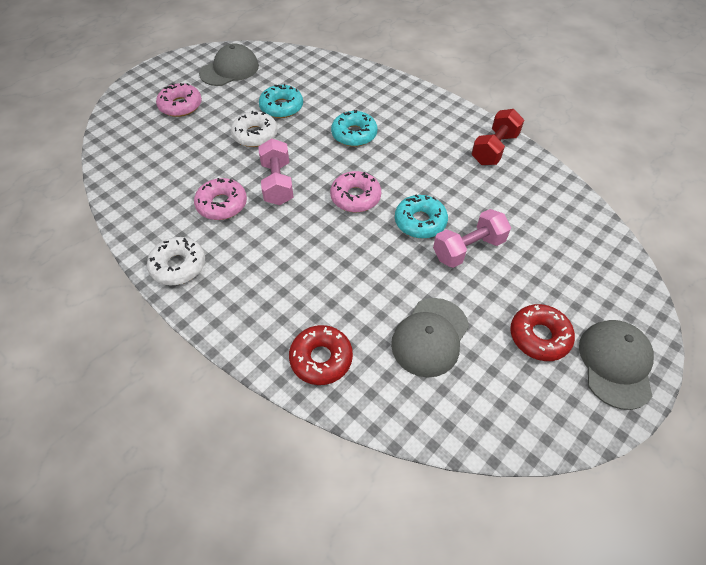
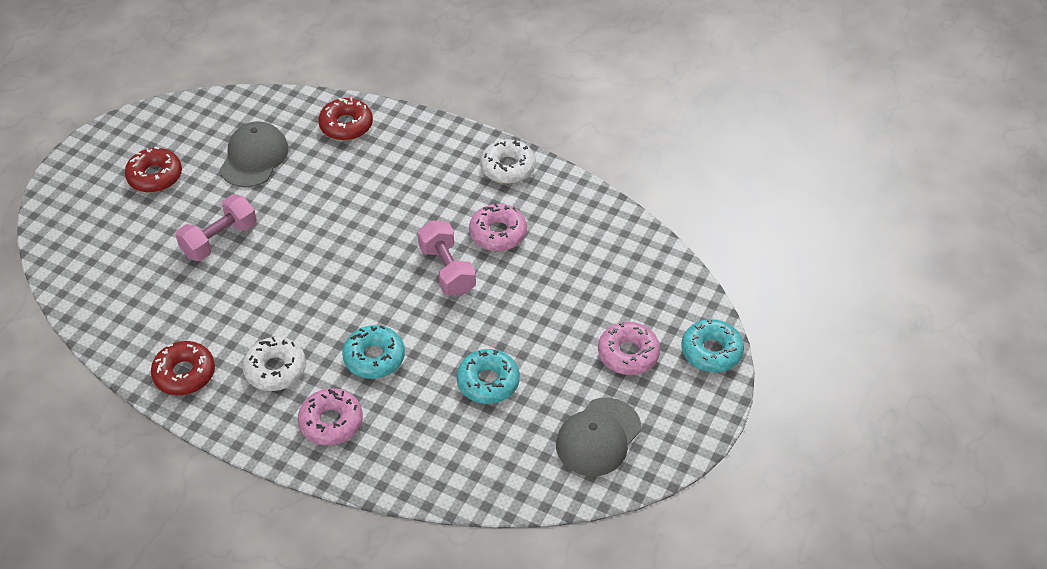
camera: 165 degrees right, 5 degrees down
(255, 135) = (503, 329): white donut -> white donut (275, 369)
(355, 197) = (351, 272): pink donut -> pink donut (331, 422)
(420, 222) = (273, 258): turquoise donut -> turquoise donut (711, 351)
(494, 149) = (184, 374): red dumbbell -> red donut
(615, 364) = (90, 169): grey cap -> none

